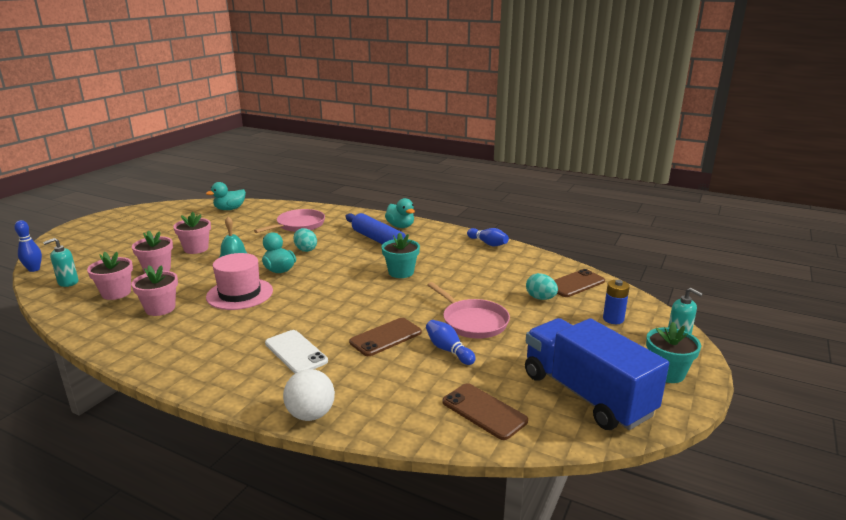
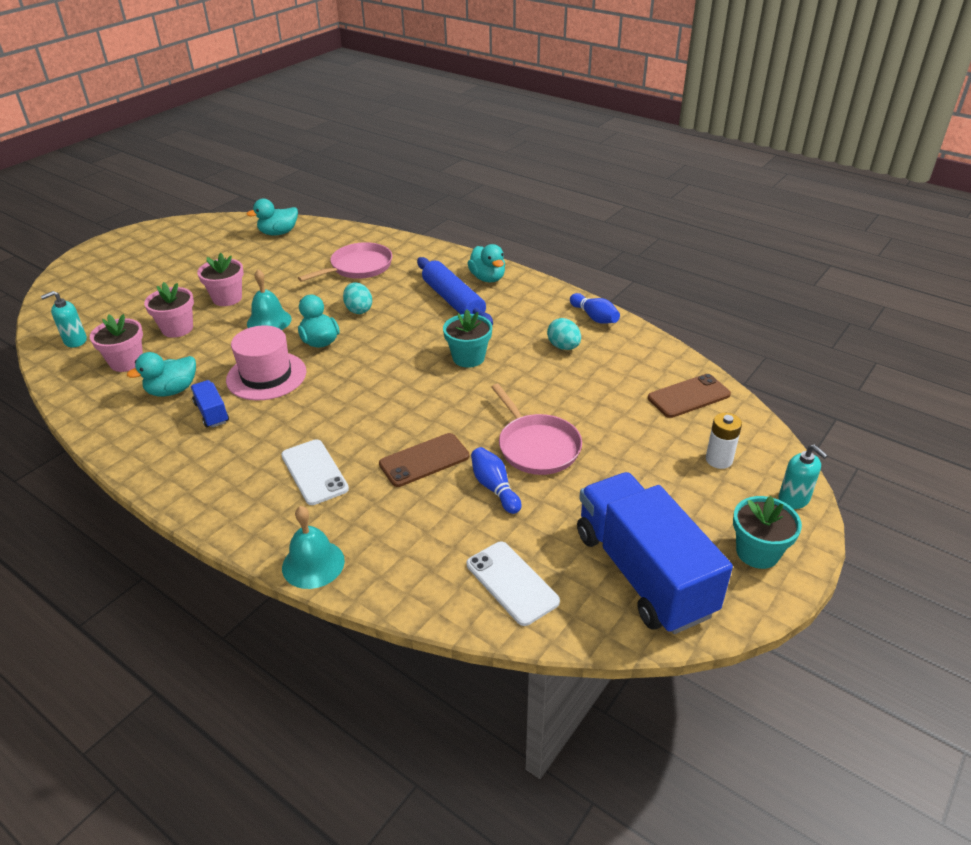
camera: 10 degrees right, 15 degrees up
(34, 269) = (40, 317): blue bowling pin -> none
(160, 308) = (172, 390): pink flower pot -> turquoise duck
(197, 320) = (211, 413): none -> blue truck
(311, 415) = (313, 564): white ball -> turquoise bell
(484, 411) = (512, 583): brown phone -> white phone
(540, 298) = (635, 416): turquoise egg -> turquoise egg (563, 347)
(613, 319) = (719, 460): blue battery -> white battery

